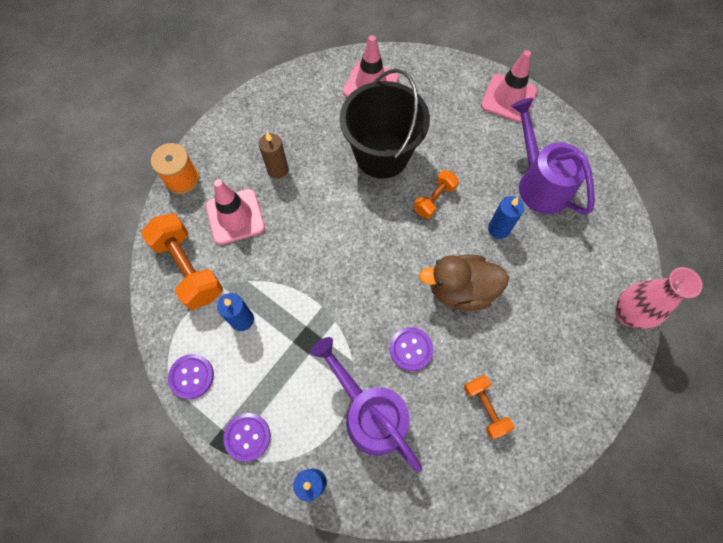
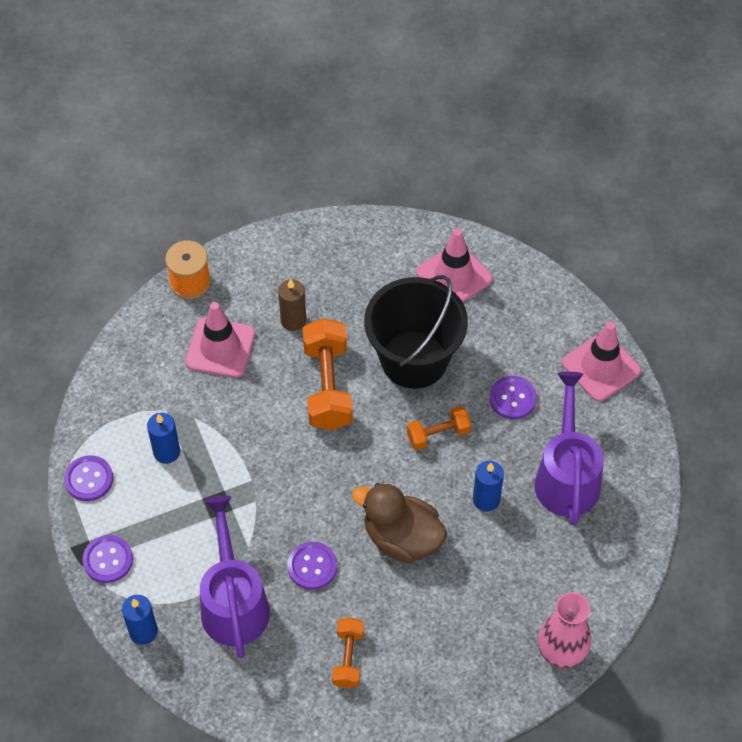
camera: 30 degrees right, 10 degrees down
(189, 268) = (145, 376): orange dumbbell -> orange dumbbell (328, 386)
(467, 148) = (512, 398): none -> purple button

